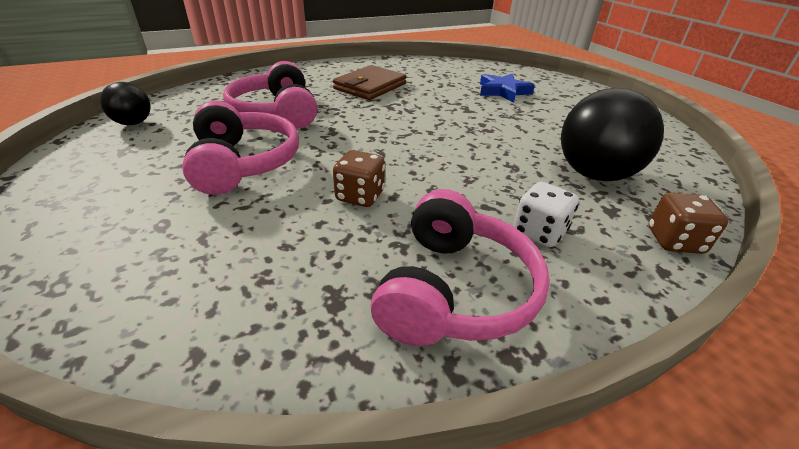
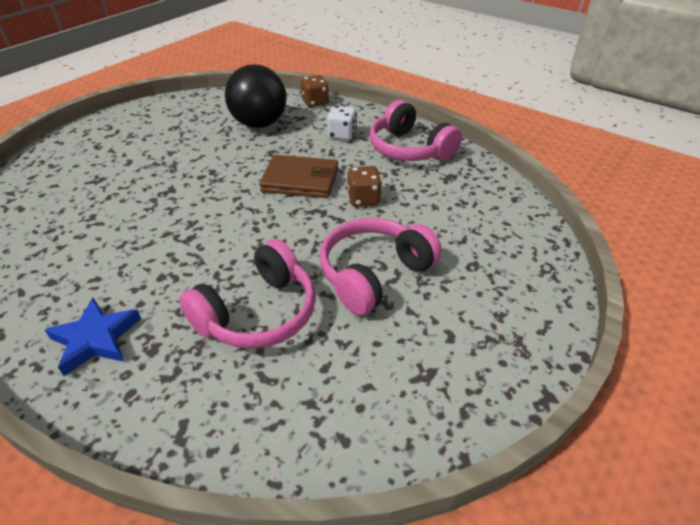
camera: 115 degrees left, 5 degrees up
(133, 123) = (374, 426): black ball -> none
(370, 86) = (127, 275): brown wallet -> brown wallet (300, 180)
(454, 290) = (409, 149): pink headphones -> pink headphones turned 120 degrees counterclockwise
(503, 91) = (102, 179): blue star -> blue star (96, 339)

